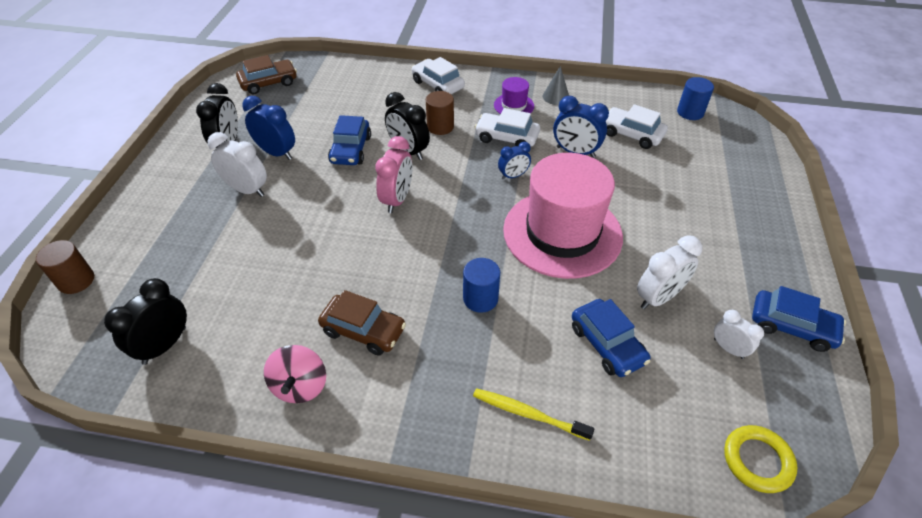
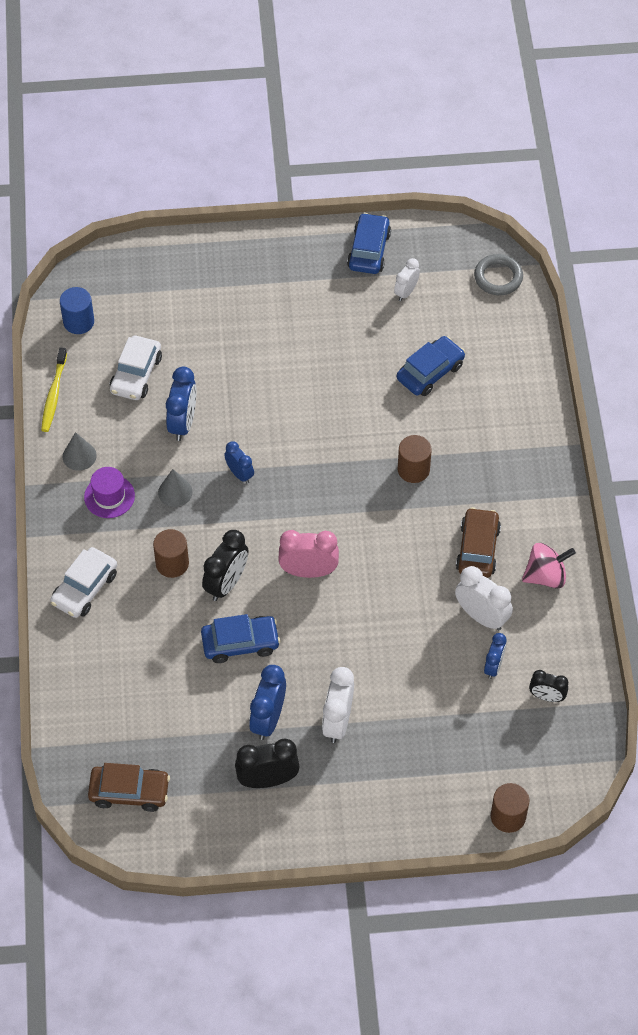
camera: 105 degrees left, 10 degrees up
(164, 345) = (546, 697): black clock -> black clock, size x0.62
(226, 309) = (493, 666): none -> blue clock
(269, 83) = (129, 792): brown car -> brown car turned 135 degrees clockwise
(480, 298) = (413, 469): blue cylinder -> brown cylinder
(506, 138) = (175, 492): white car -> grey cone
(528, 414) = (512, 416): yellow toothbrush -> yellow toothbrush (54, 394)
(562, 233) = (312, 419): pink hat -> none
(658, 297) = (368, 339): white clock -> white clock (481, 616)
(757, 460) = (498, 277): yellow ring -> grey ring

